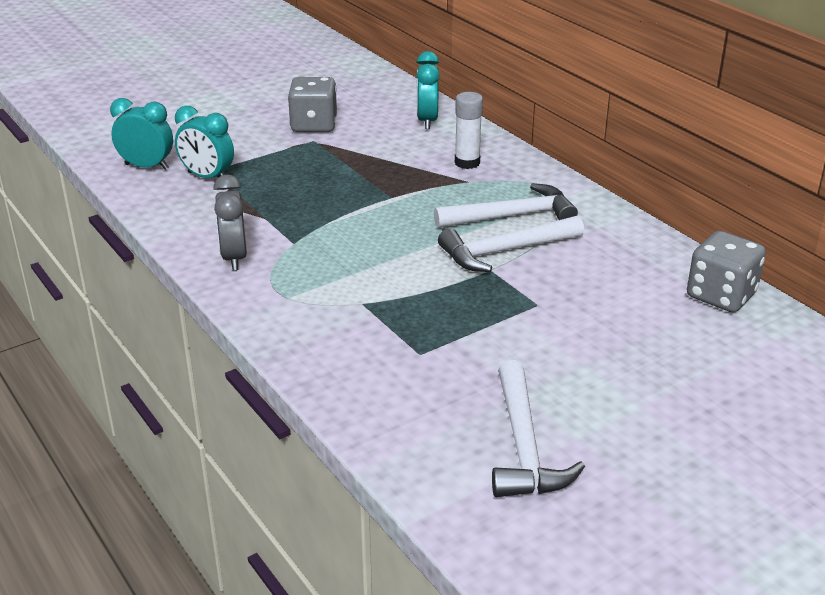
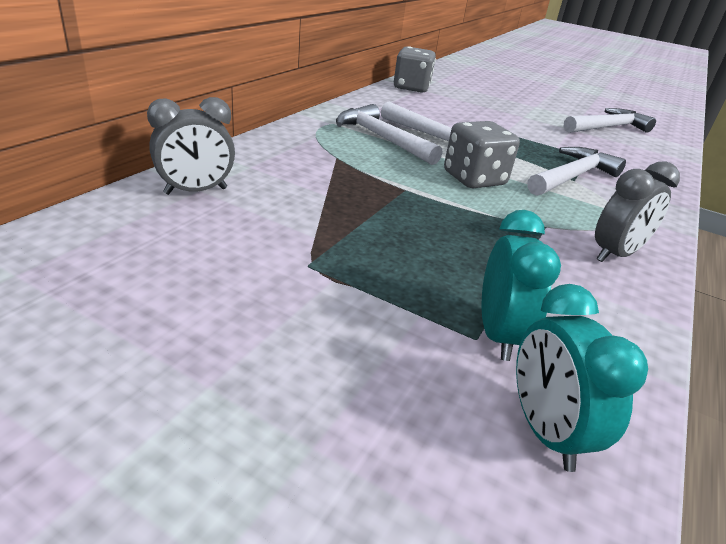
camera: 120 degrees left, 0 degrees up
(314, 125) = (254, 276): grey dice -> grey dice (474, 179)
(372, 307) = (572, 177): none -> white hammer
(427, 121) = (196, 191): turquoise clock -> grey clock
(467, 163) = (297, 161): white glue stick -> none

